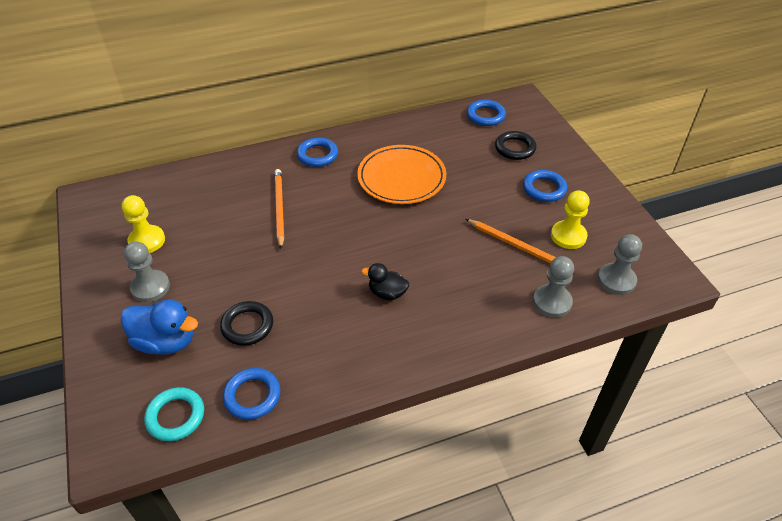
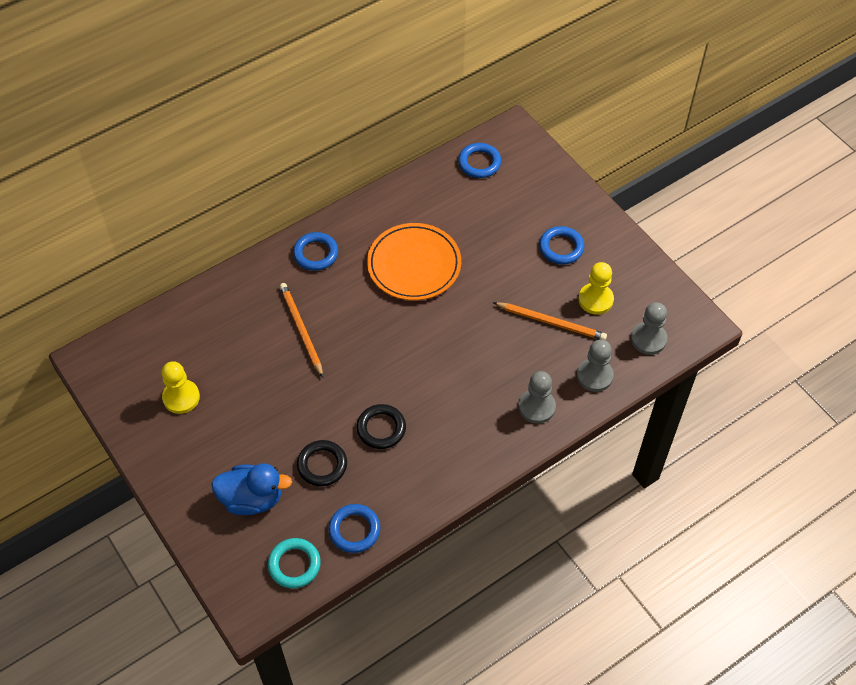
camera: 15 degrees left, 10 degrees up
(150, 287) = (210, 447): grey pawn -> grey pawn (537, 407)
(387, 293) = (441, 401): black duck -> none
(515, 148) = (520, 201): black ring -> black ring (381, 428)

